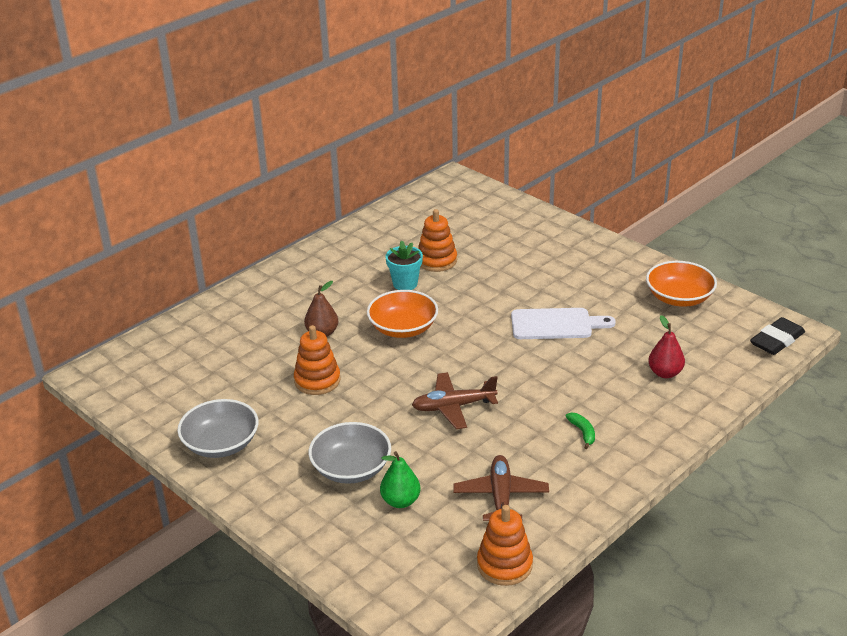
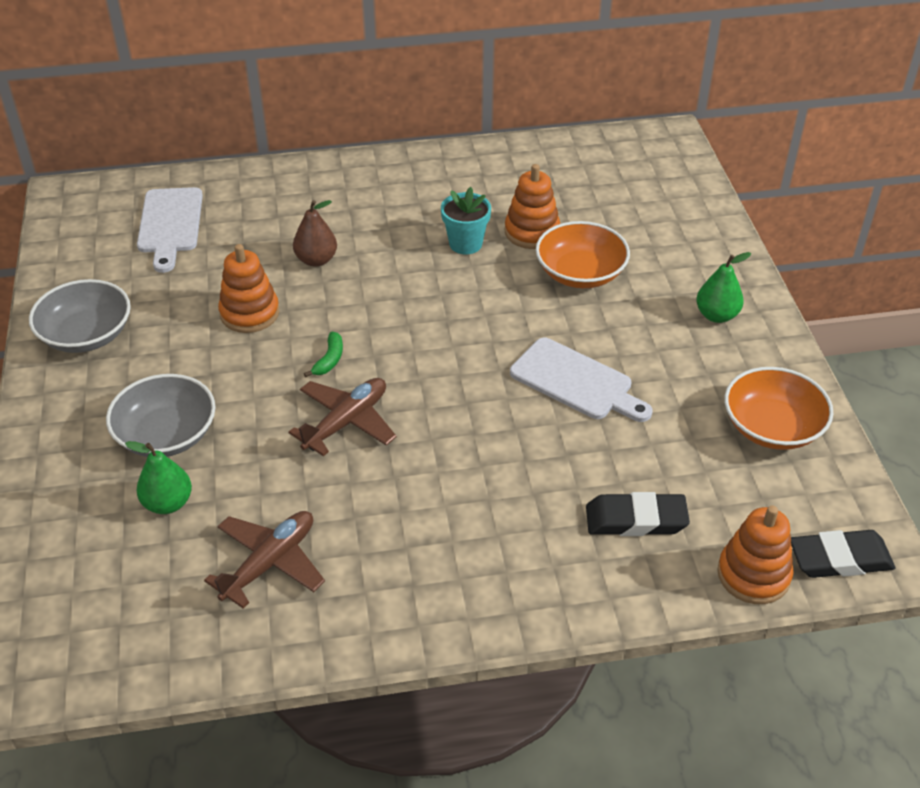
camera: 35 degrees right, 10 degrees up
(193, 357) = (170, 224): none -> white cutting board
(403, 328) = (403, 297): orange bowl -> orange bowl (580, 273)
(453, 407) = (346, 422): brown plane -> brown plane turned 105 degrees clockwise
(504, 565) = (178, 650): orange stacking toy -> orange stacking toy (753, 575)
(582, 432) = (447, 539): green banana -> green banana (329, 360)
(589, 258) = (716, 315): none -> green pear
(665, 373) = (636, 520): red pear -> black eraser

